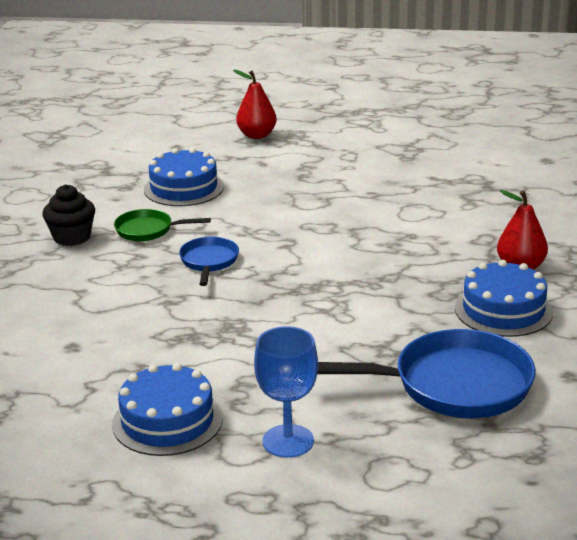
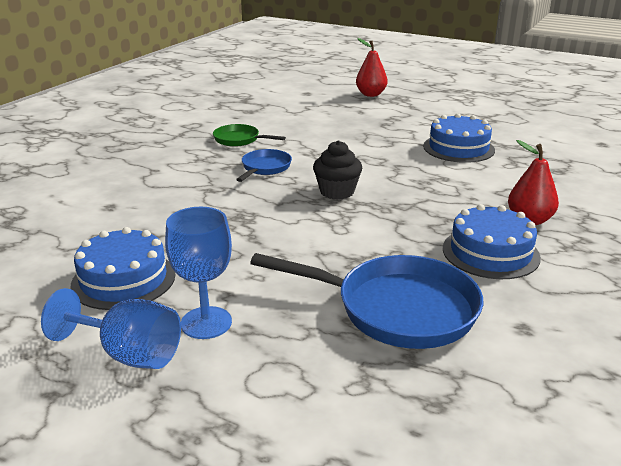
camera: 20 degrees right, 0 degrees up
(72, 237) = (182, 135): black cupcake -> black cupcake (337, 192)
(184, 188) = (289, 118): blue cake -> blue cake (458, 148)
(241, 487) = (129, 354): none -> blue goblet

